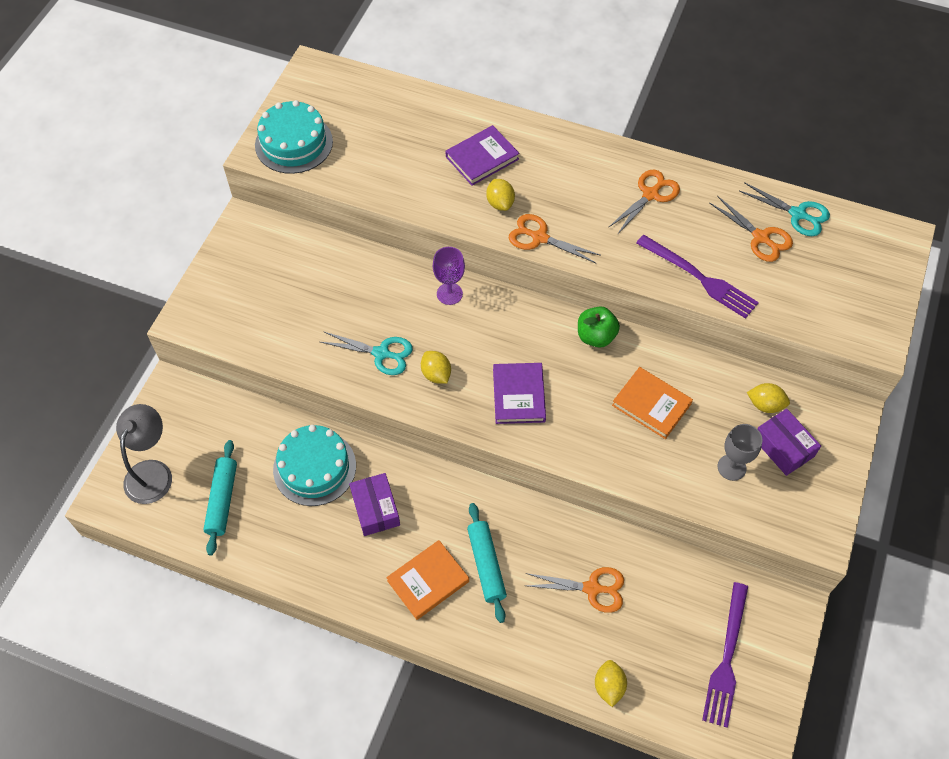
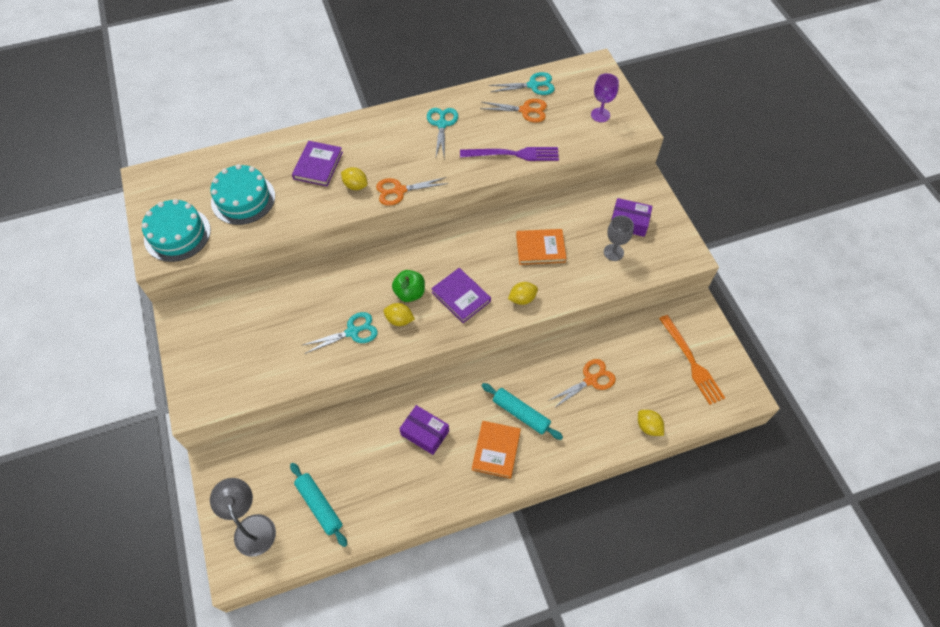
camera: 40 degrees left, 0 degrees up
(314, 467) = (362, 438): turquoise cake -> turquoise cake (243, 199)
(449, 294) = (362, 266): purple goblet -> purple goblet (600, 115)
(596, 336) = (474, 231): green apple -> green apple (410, 293)
(650, 194) = (442, 124): orange scissors -> turquoise scissors
(726, 658) = (691, 362): purple fork -> orange fork
(765, 405) = (599, 206): yellow lemon -> yellow lemon (522, 299)

